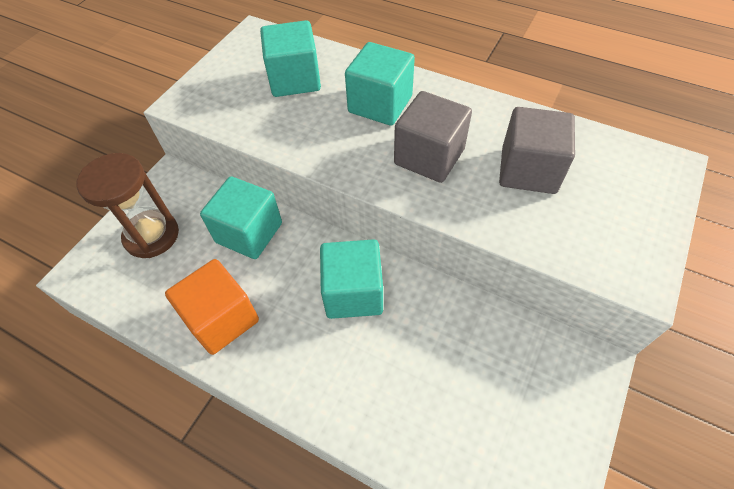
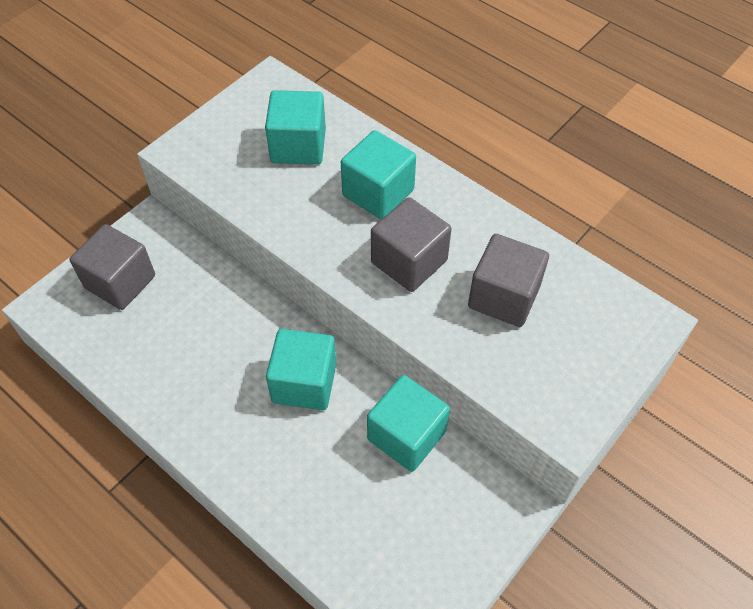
camera: 10 degrees right, 0 degrees up
(151, 235) = (120, 282): brown hourglass -> grey cube
(222, 319) = (171, 381): orange cube -> none
(249, 233) = (217, 299): turquoise cube -> turquoise cube (406, 435)

